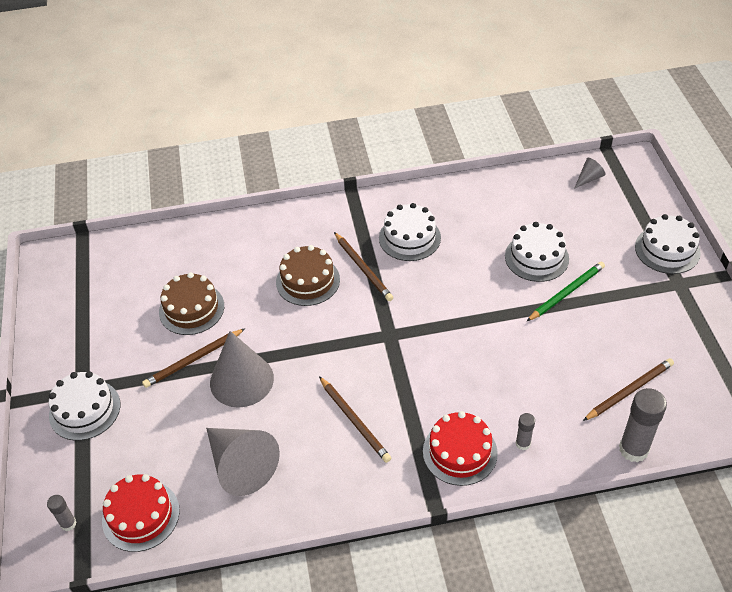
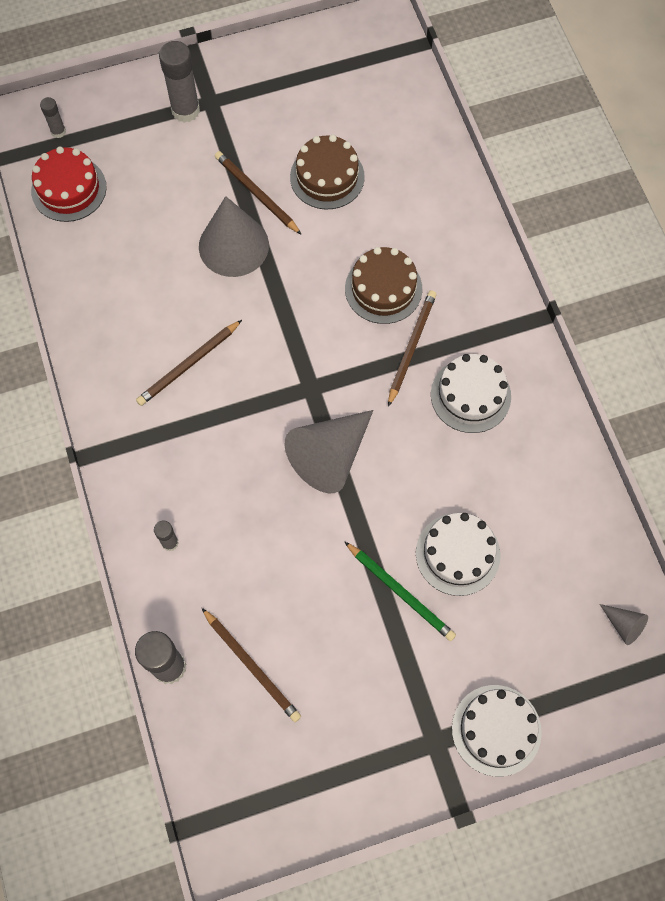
camera: 80 degrees right, 20 degrees up
(84, 410) = (185, 110): white cake -> grey glue stick
(240, 465) = (128, 264): grey cone -> grey cone (330, 455)
(363, 268) = (411, 347): brown pencil -> brown pencil turned 150 degrees clockwise
(460, 452) = (155, 476): red cake -> none

